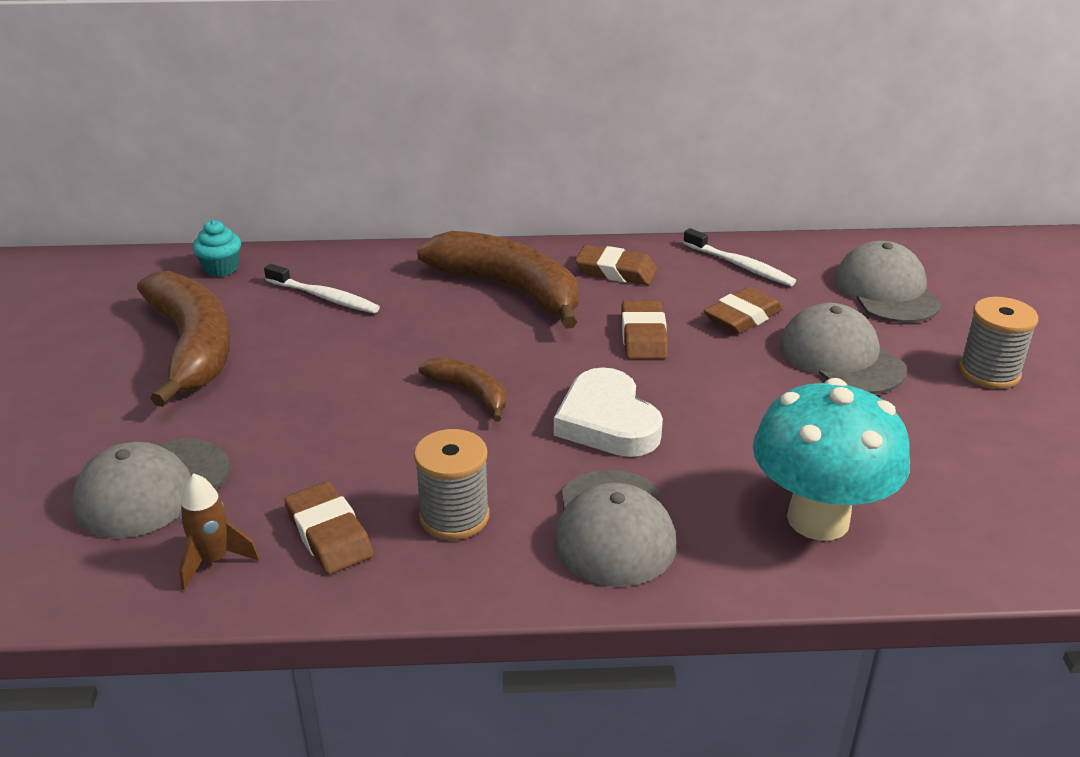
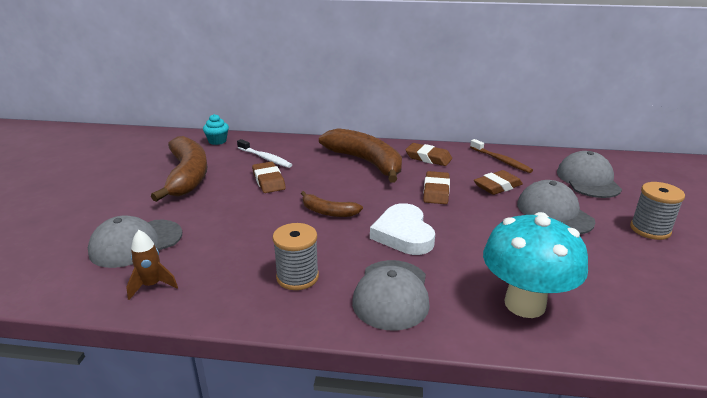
camera: 10 degrees right, 5 degrees down
(329, 534) = (222, 278): brown eraser -> brown eraser (268, 181)
(470, 393) = (328, 212): brown banana -> brown banana turned 150 degrees clockwise
(740, 265) = (501, 160): white toothbrush -> brown toothbrush

